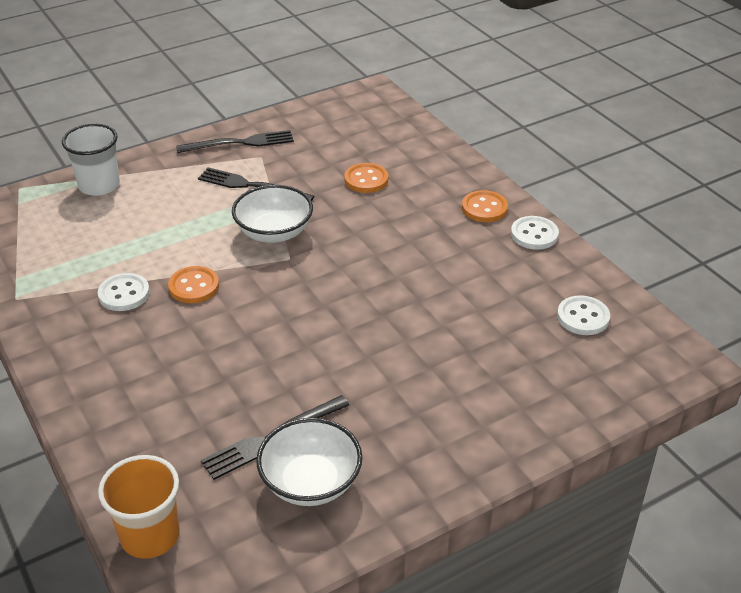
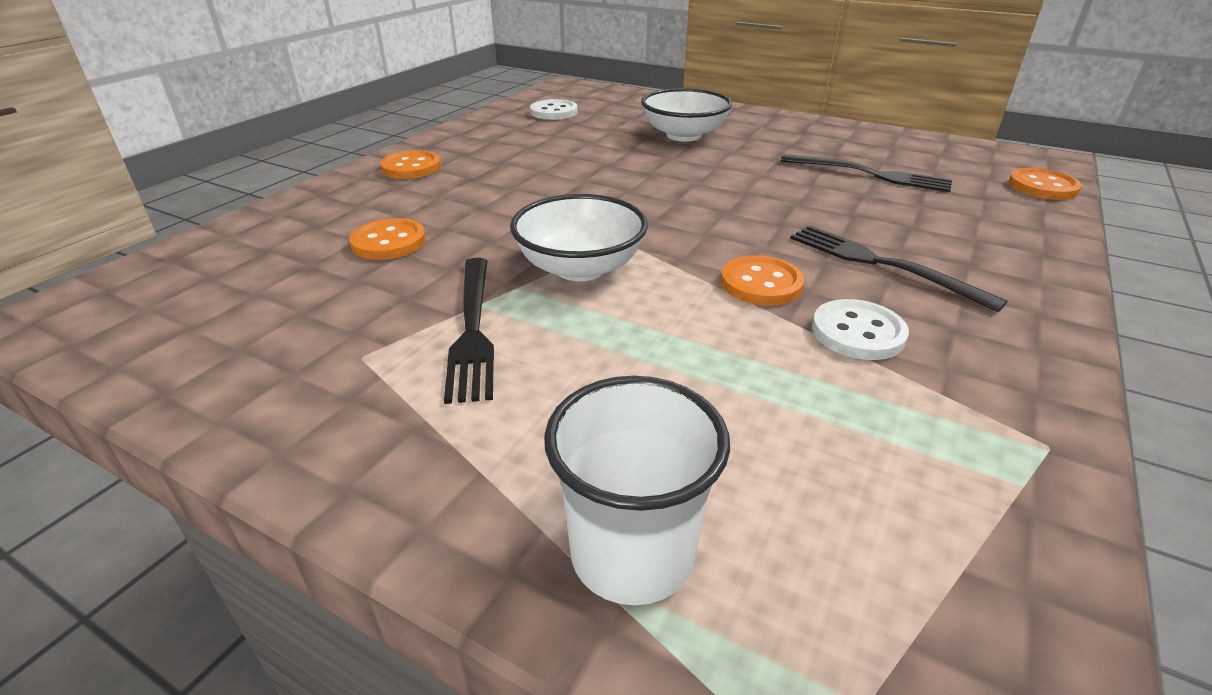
camera: 120 degrees left, 5 degrees down
(150, 536) = (1042, 187): orange cup -> orange button
(239, 143) = (316, 403): black fork -> black fork (882, 264)
(310, 482) = (876, 152): white bowl -> white bowl (684, 135)
(534, 234) = (445, 141): white button -> none

